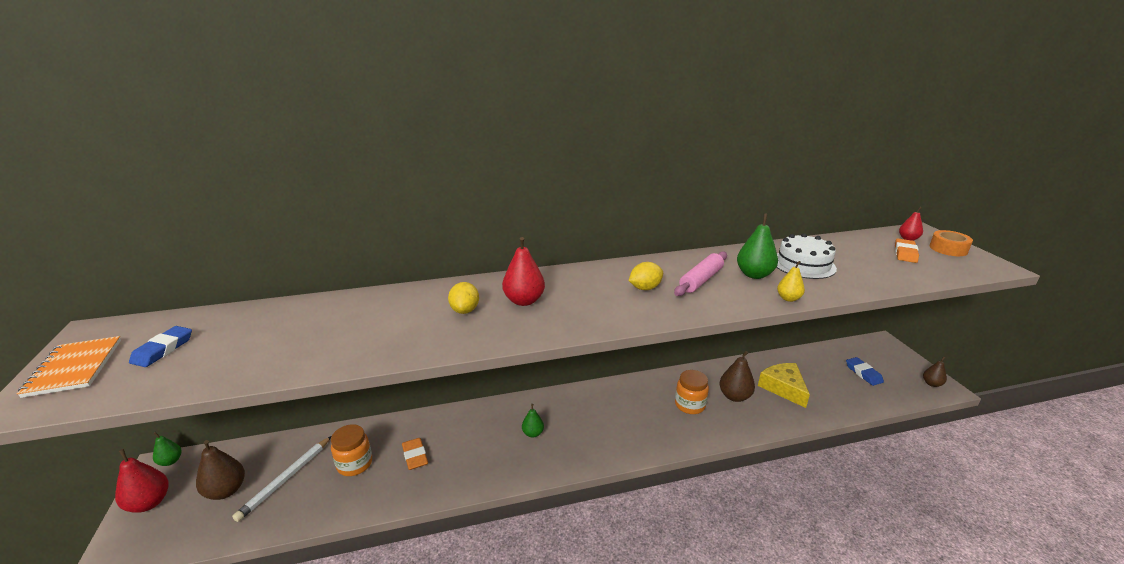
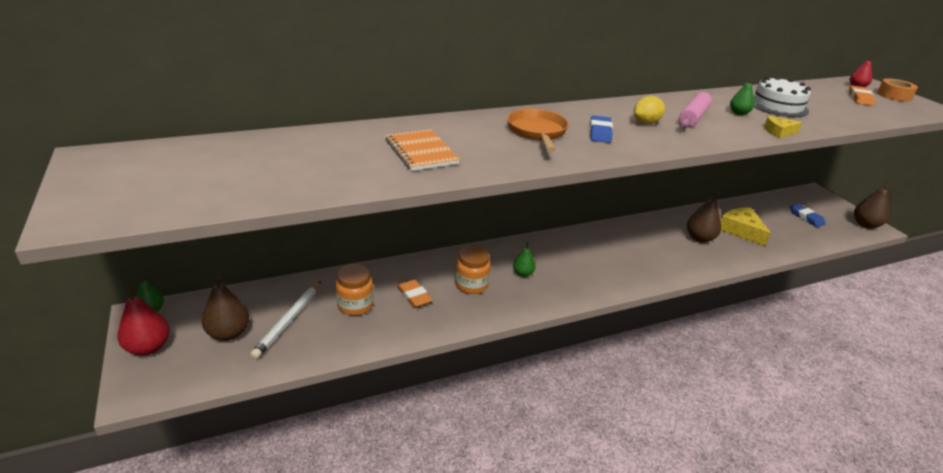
camera: 10 degrees left, 5 degrees up
(74, 368) = (100, 188): orange notebook -> orange notebook (421, 152)
(163, 349) = (188, 172): blue eraser -> blue eraser (600, 132)
(465, 310) = (484, 140): yellow lemon -> none
(524, 301) = (537, 132): red pear -> orange pan
(690, 405) = (661, 246): orange jar -> orange jar (471, 285)
(754, 275) = (738, 113): green pear -> green pear, size x0.61
(788, 298) = (779, 132): yellow pear -> yellow cheese
(931, 384) = (865, 225): brown pear -> brown pear, size x1.65

